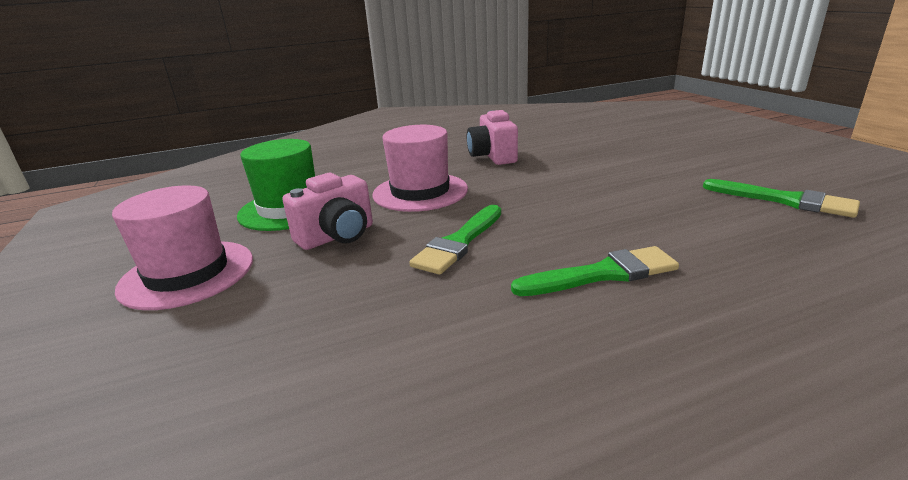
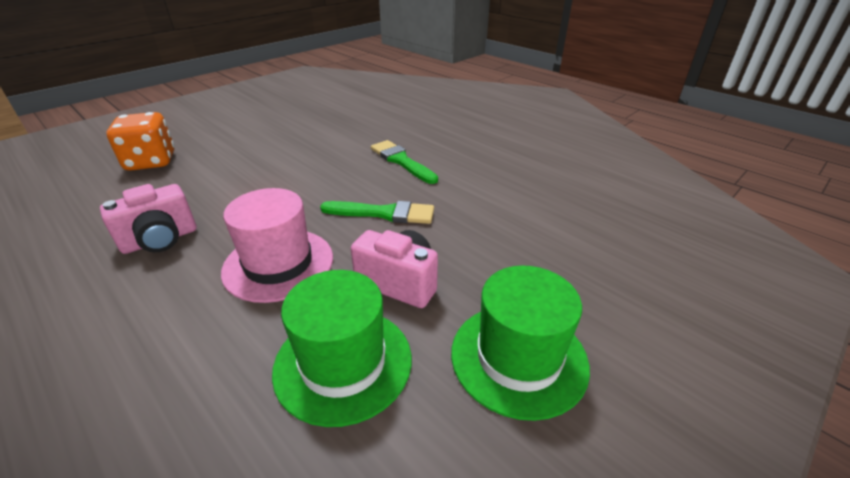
camera: 115 degrees left, 10 degrees up
(187, 274) = (518, 358): pink hat -> green hat
(641, 144) = (151, 162): none -> orange dice
(784, 200) = (289, 119): green brush -> none

